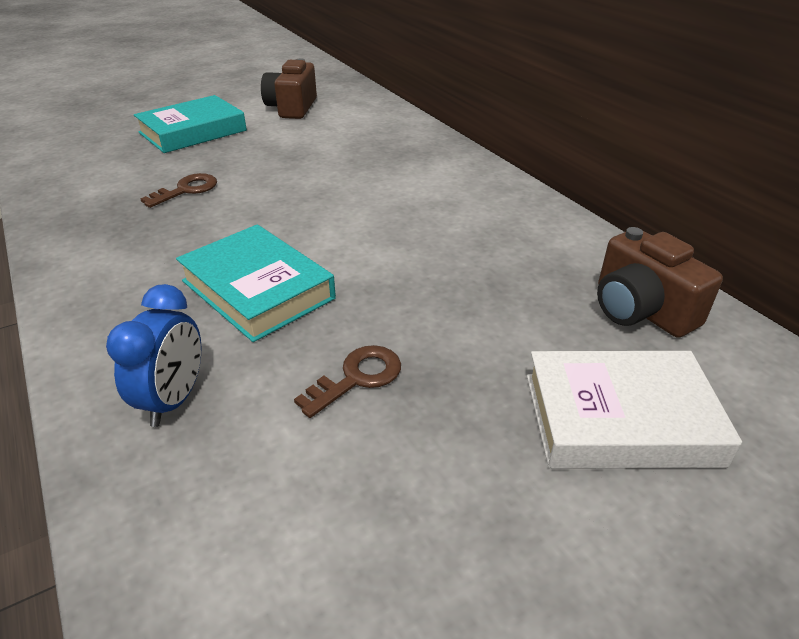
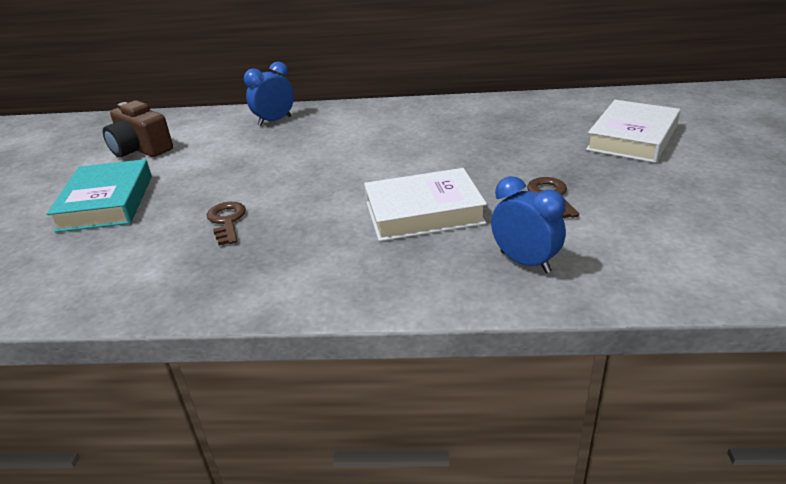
camera: 55 degrees left, 5 degrees down
(257, 289) = (423, 212): turquoise book -> white book
(401, 139) = (274, 121): none -> blue clock
(640, 310) = (555, 109): brown camera -> none

